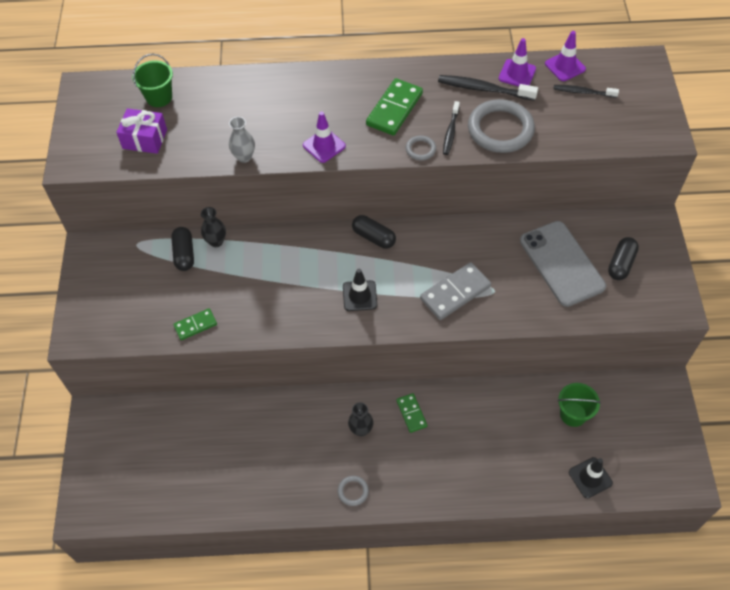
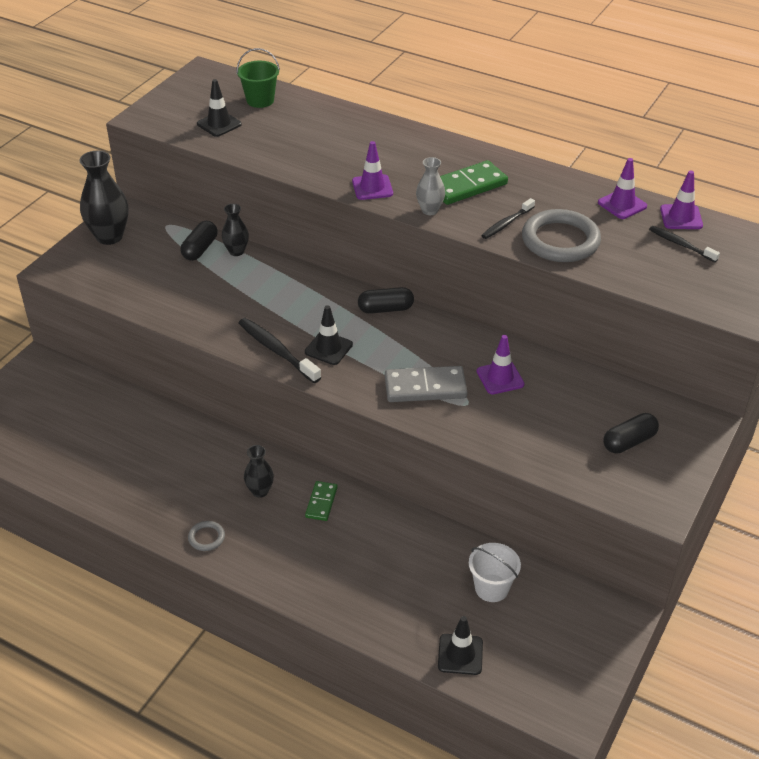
camera: 30 degrees right, 15 degrees down
(97, 280) = (109, 236): none -> black vase
(145, 139) = (219, 124): purple gift -> black traffic cone
(195, 325) = (159, 304): green domino -> none
(244, 157) = (291, 168): grey vase -> grey vase (429, 210)
(373, 237) = (385, 309): black capsule -> black capsule turned 75 degrees counterclockwise
(420, 149) = (463, 225): grey ring -> none
(484, 89) = (574, 204): black toothbrush -> black toothbrush (277, 351)
(500, 256) = (500, 378): none -> purple traffic cone
(562, 263) = (562, 412): grey phone -> none
(573, 414) = (491, 588): green bucket -> white bucket

